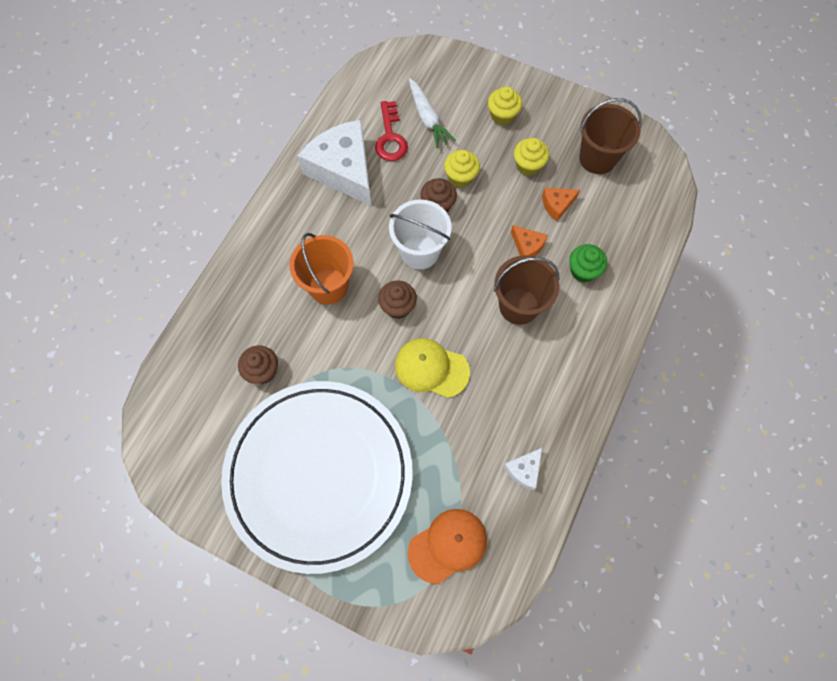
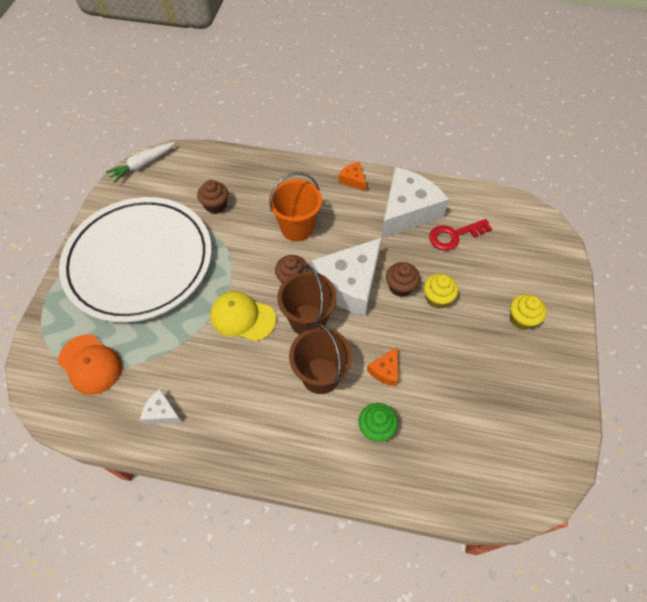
camera: 75 degrees right, 10 degrees down
(420, 252) = (349, 284): white bucket -> white cheese
(428, 118) = (488, 259): white carrot -> white carrot (143, 165)
(431, 368) = (242, 317): yellow cap -> yellow cap turned 75 degrees counterclockwise
(528, 166) = (475, 353): yellow cupcake -> none
(557, 205) = (441, 389): orange cheese -> orange cheese (353, 180)
(597, 158) = (514, 419): brown bucket -> brown bucket (308, 320)

